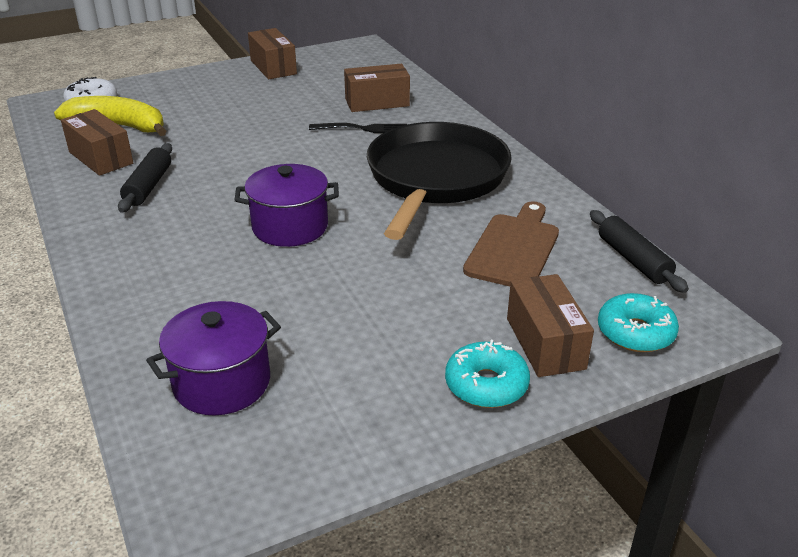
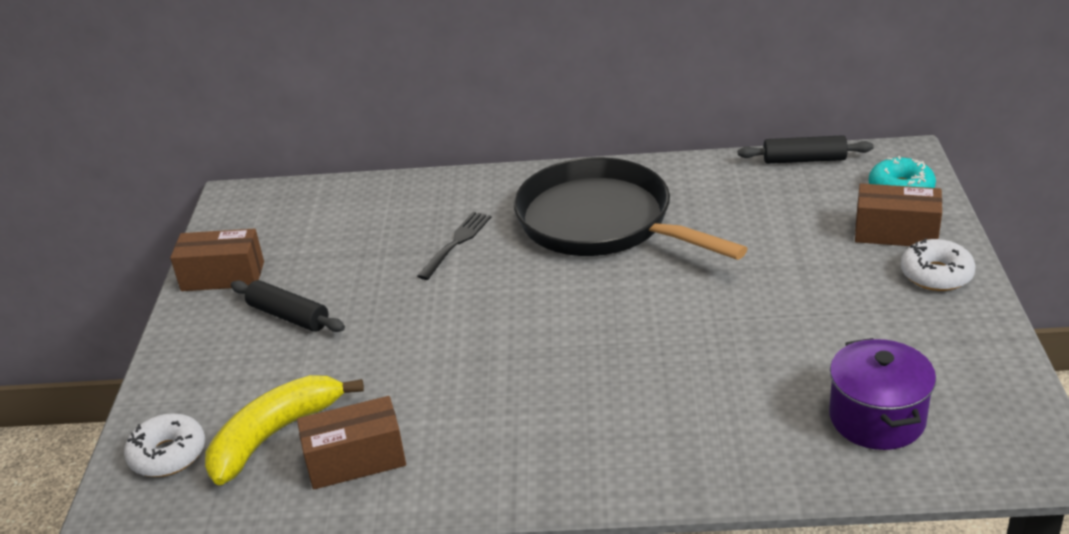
camera: 60 degrees left, 0 degrees up
(148, 186) = (467, 425): black rolling pin -> black rolling pin (288, 316)
(290, 227) = (633, 332): purple pot -> none
(377, 102) = (400, 220): brown box -> none
(486, 385) = (936, 274): turquoise donut -> white donut
(514, 248) = (752, 211): brown cutting board -> none

